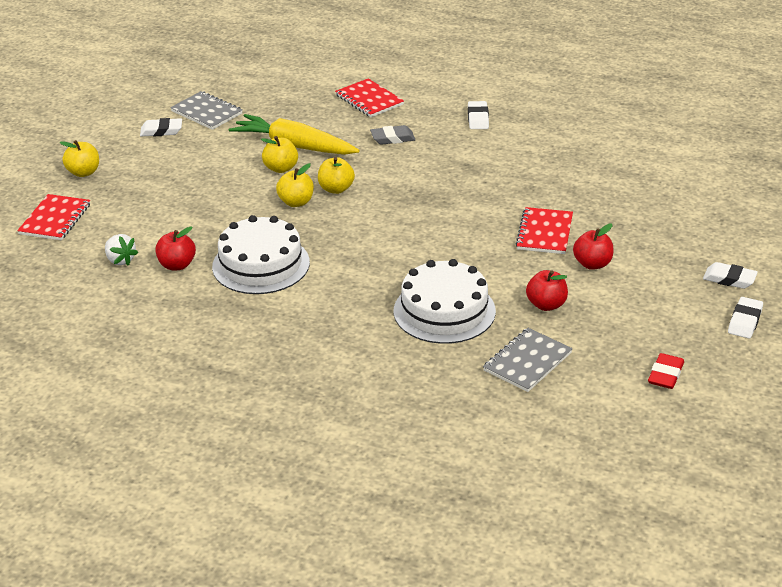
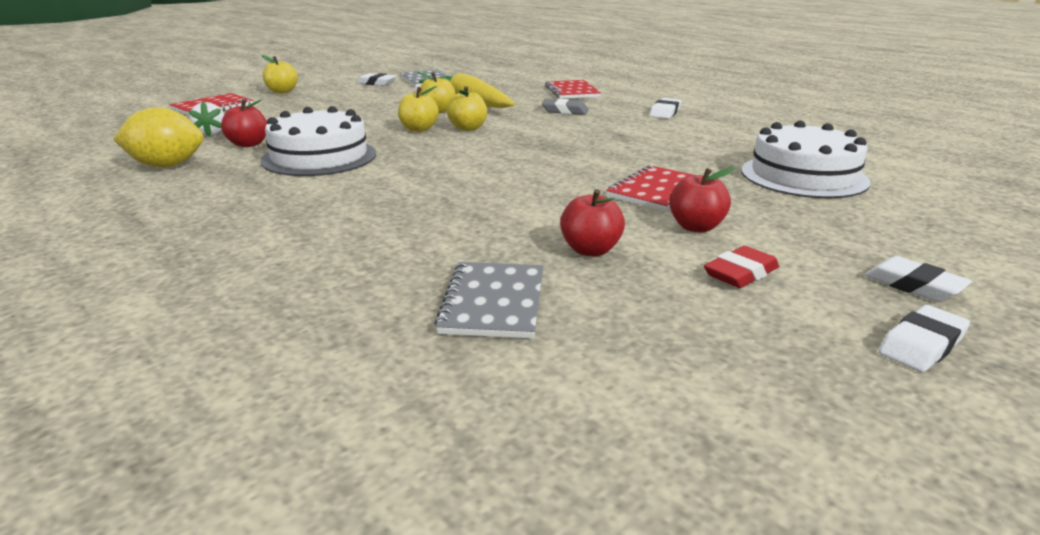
camera: 25 degrees right, 10 degrees down
(151, 312) = (166, 166): none -> yellow lemon
(444, 311) = (450, 227): white cake -> white cake (803, 176)
(527, 362) = (493, 302): grey notebook -> grey notebook turned 60 degrees counterclockwise
(665, 375) = (712, 383): red eraser -> red eraser (740, 273)

